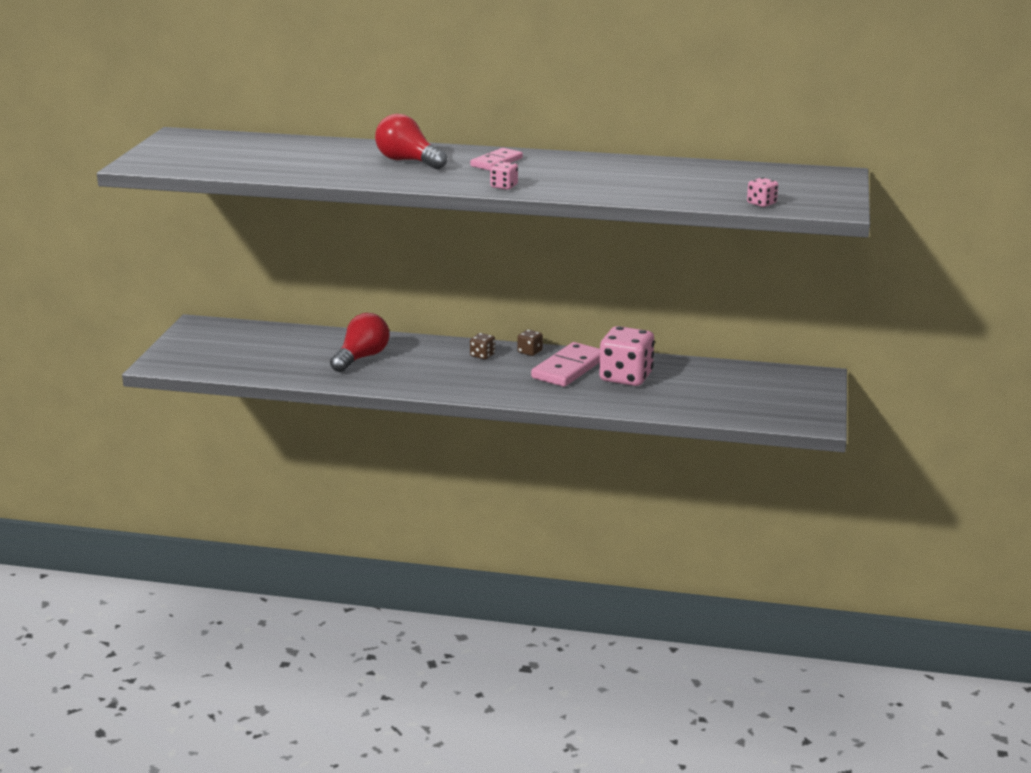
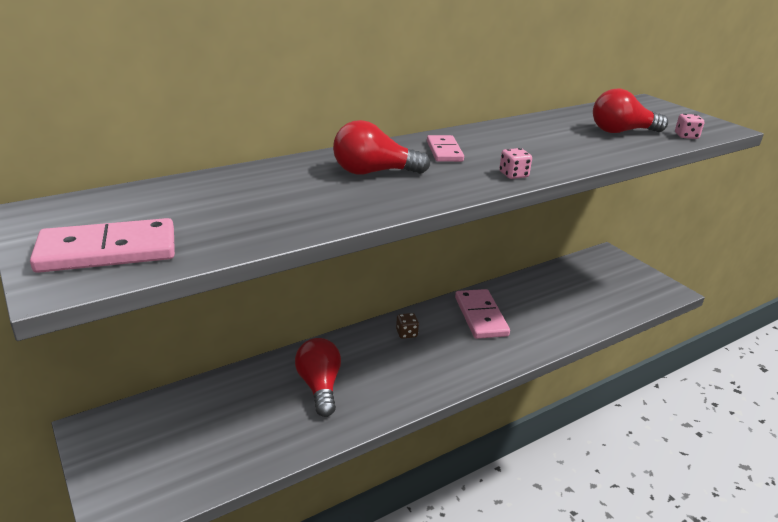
camera: 45 degrees left, 5 degrees up
(178, 159) = (107, 251): none -> pink domino
(530, 352) = (431, 313): brown dice -> none
(626, 377) = (525, 306): pink dice -> none
(705, 186) = (621, 131): none -> red light bulb

